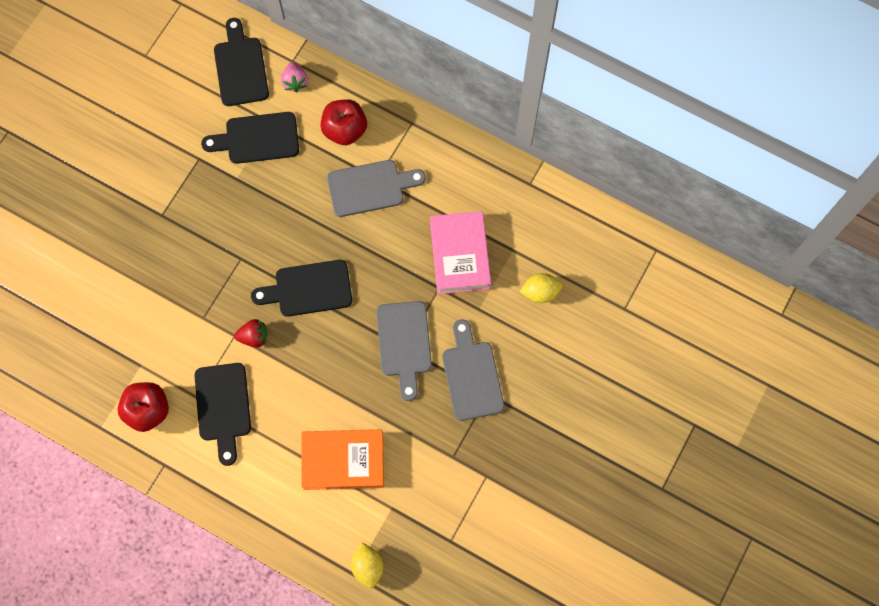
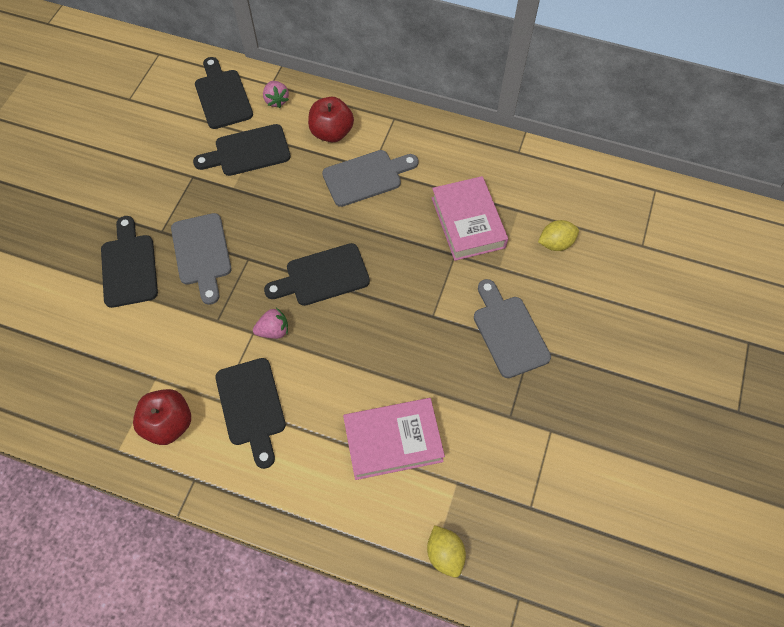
camera: 10 degrees left, 10 degrees down
(127, 248) = (129, 266): none -> black cutting board
(254, 337) = (273, 330): red strawberry -> pink strawberry
(343, 461) = (393, 441): orange book -> pink book
(404, 343) = (432, 312): grey cutting board -> grey cutting board (202, 253)

